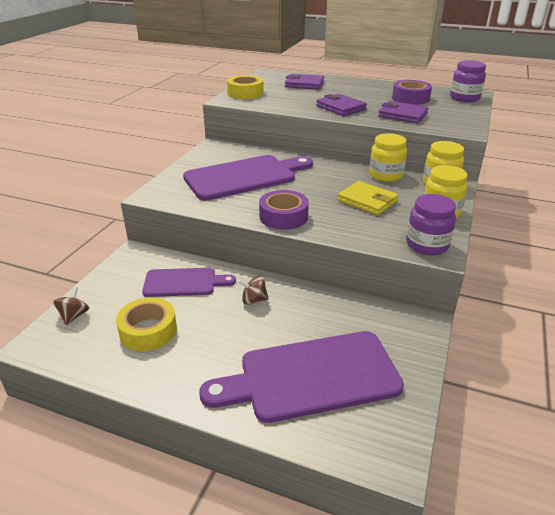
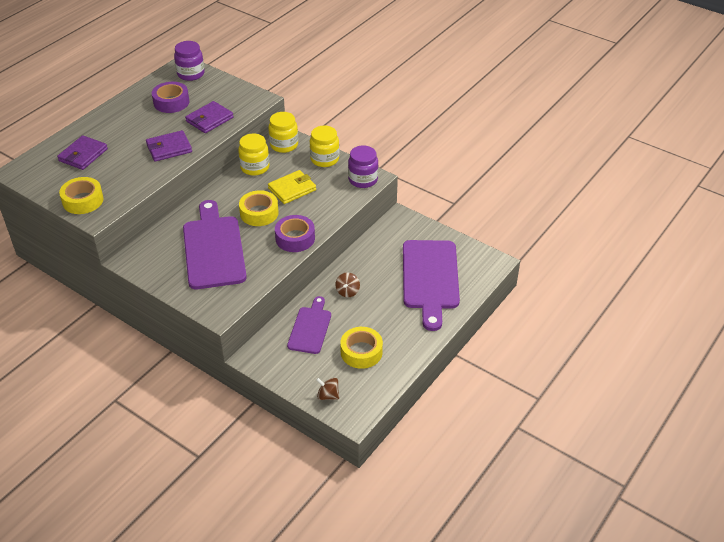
camera: 75 degrees left, 10 degrees up
(313, 190) = (259, 213): none -> yellow tape

